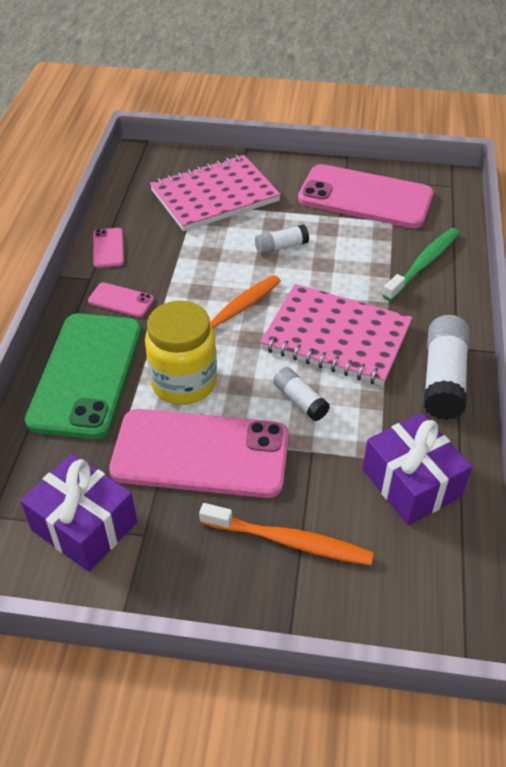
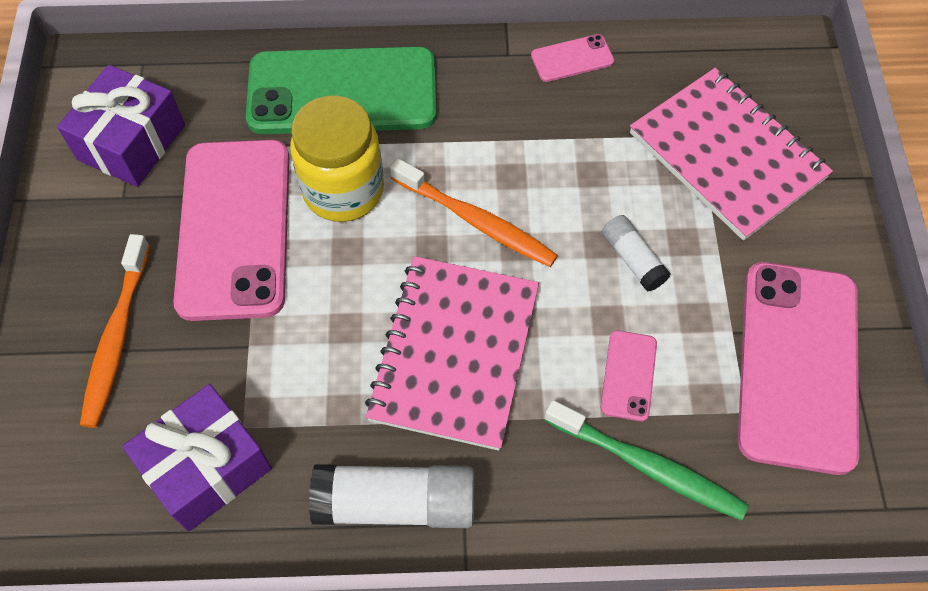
camera: 80 degrees right, 15 degrees up
(121, 300) = (475, 95): pink phone -> pink phone (629, 375)
(300, 401) = (330, 322): white glue stick -> none

